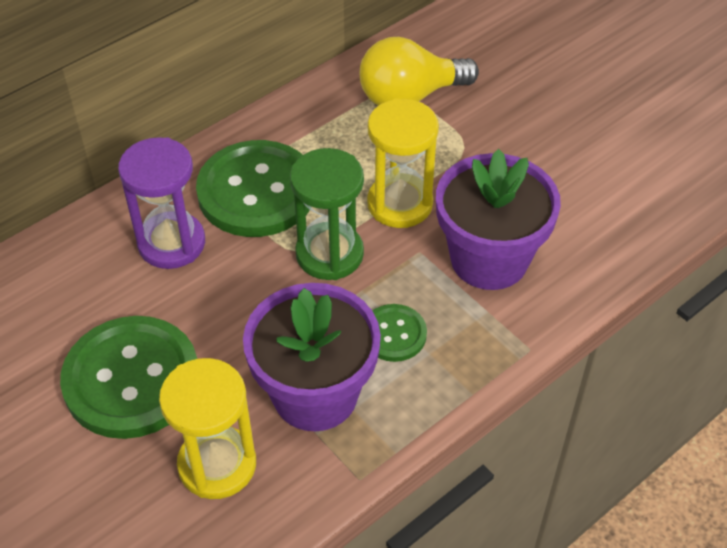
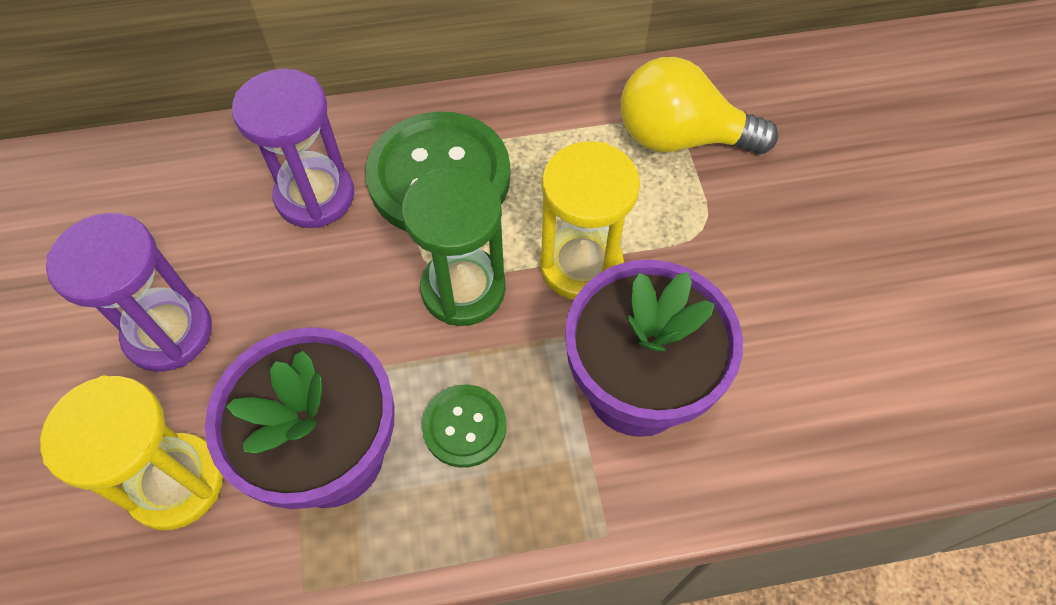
camera: 30 degrees right, 10 degrees up
(131, 379) = (169, 333): green button -> purple hourglass

